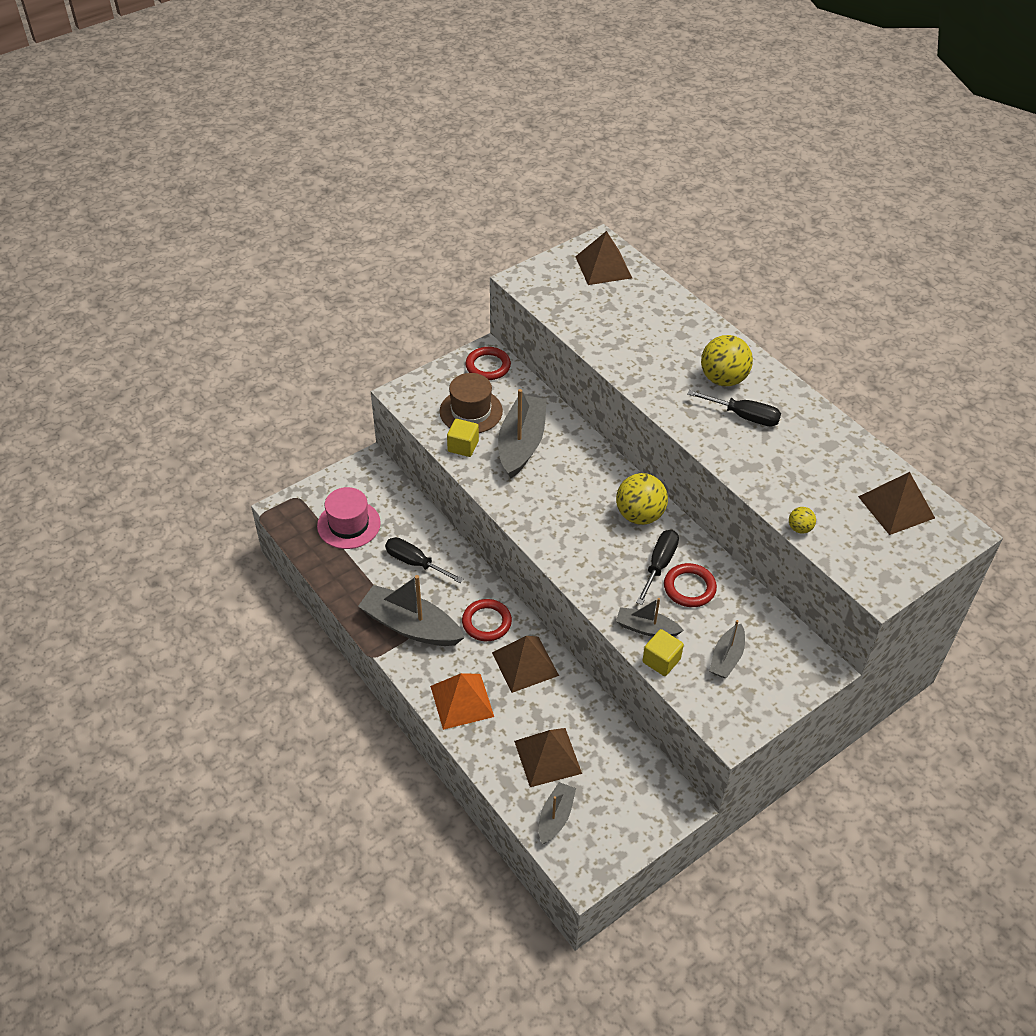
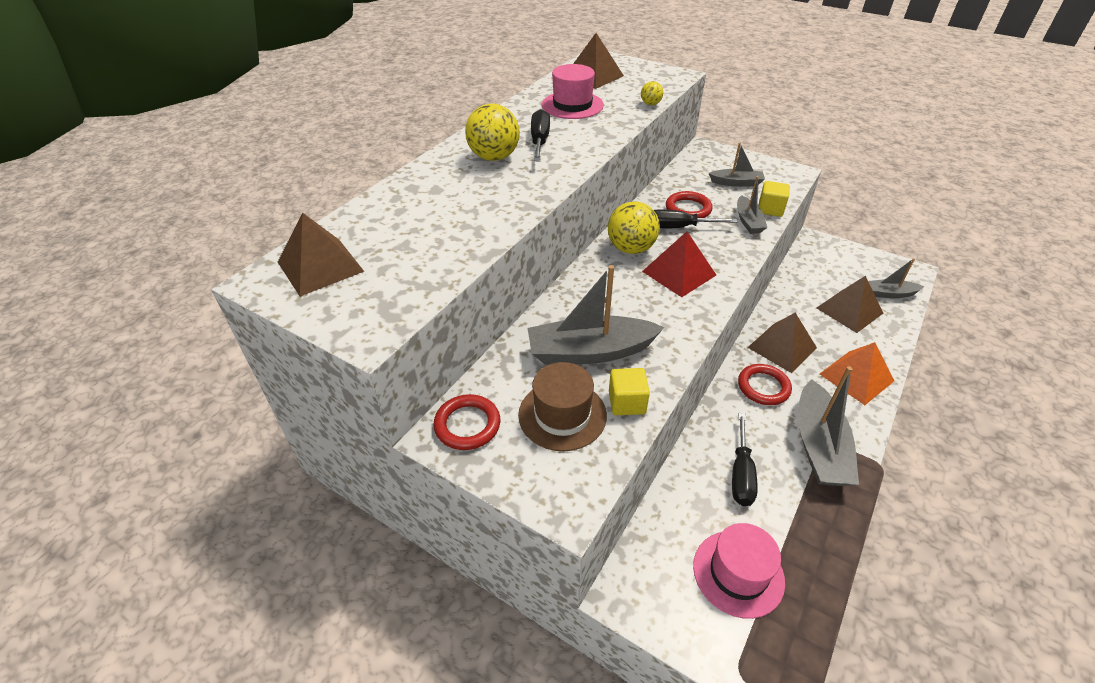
camera: 110 degrees left, 5 degrees down
(588, 534) = (679, 273): none -> red pyramid
(818, 463) = (572, 105): none -> pink hat

